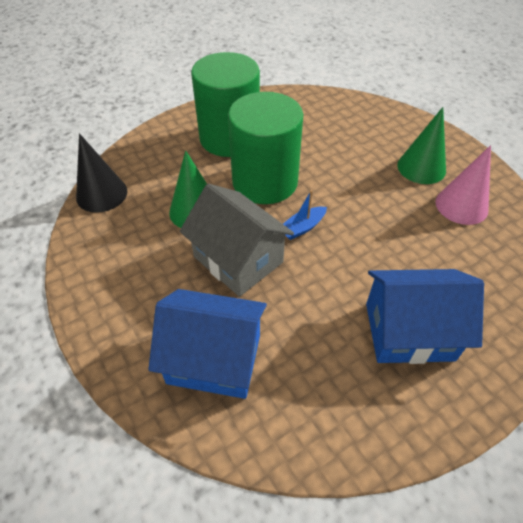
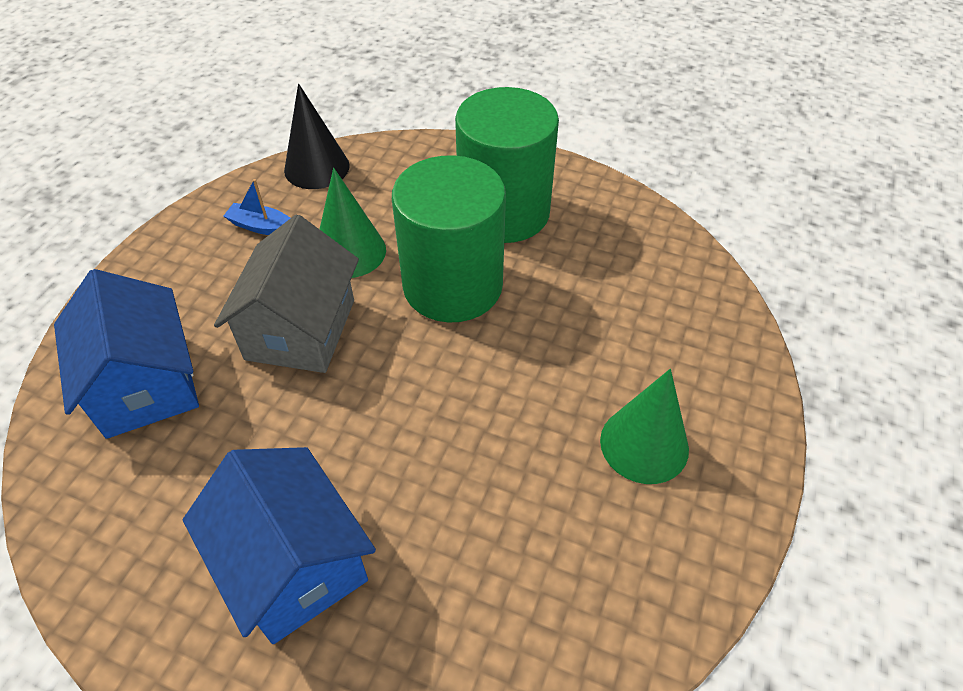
camera: 55 degrees right, 0 degrees up
(302, 228) = (399, 363): blue boat -> blue boat (262, 227)
(461, 205) = (601, 535): pink cone -> none

